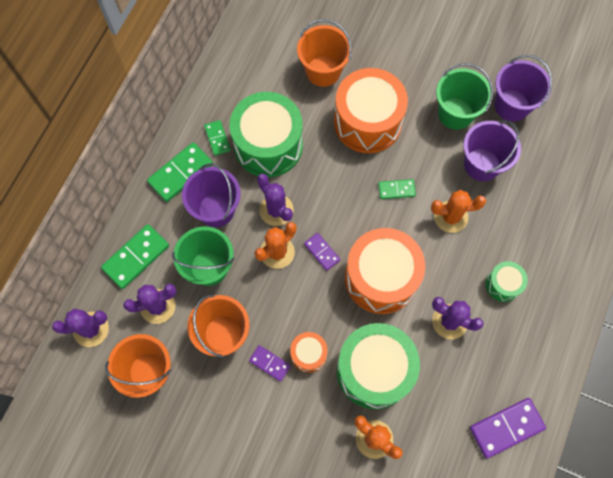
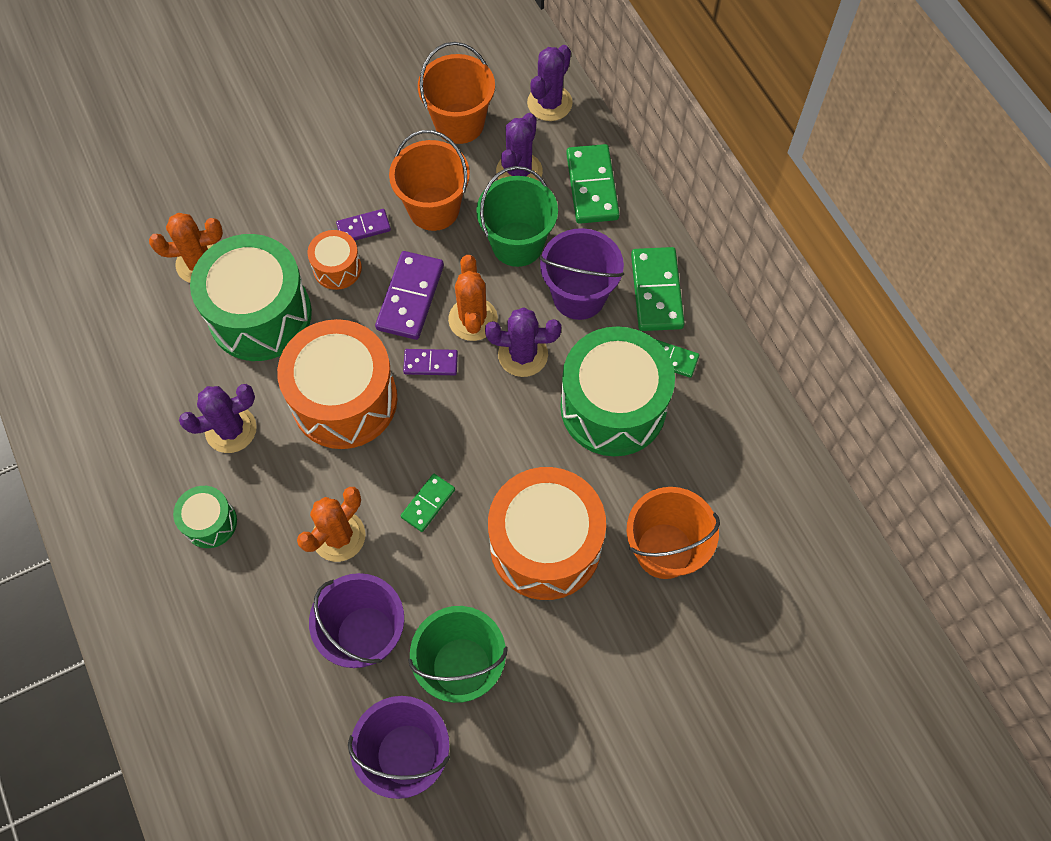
camera: 130 degrees right, 5 degrees down
(506, 428) = (79, 391): purple domino -> purple domino (410, 297)

